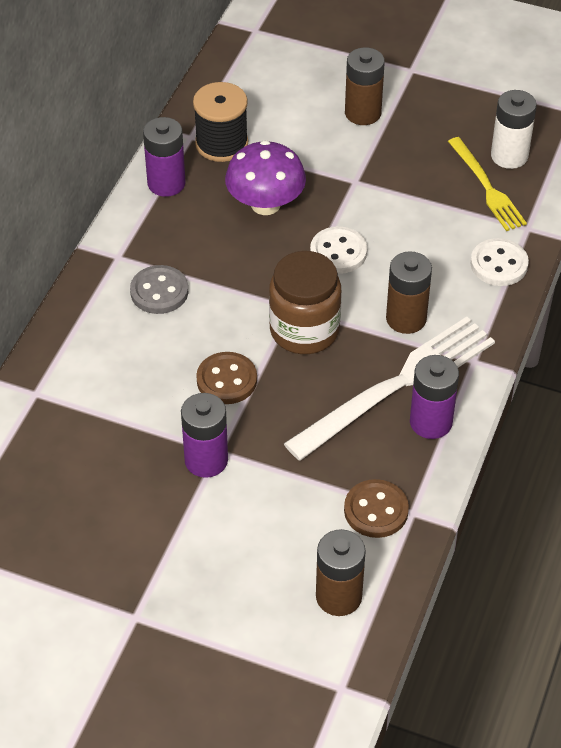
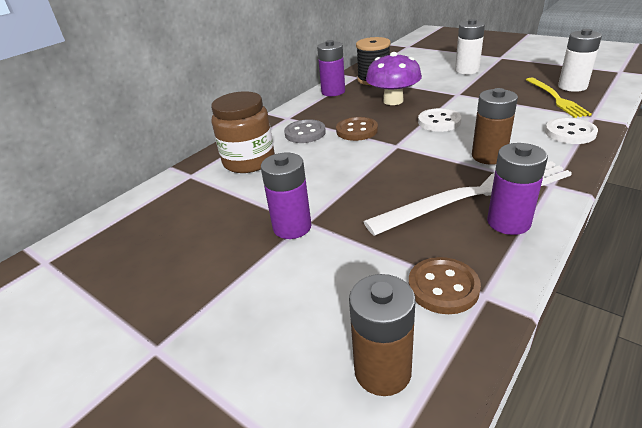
camera: 20 degrees right, 15 degrees down
(226, 380) = (332, 179): brown button -> brown button (357, 130)
(304, 330) = (403, 157): brown jar -> brown jar (249, 161)
(363, 113) = (467, 70): brown battery -> white battery

